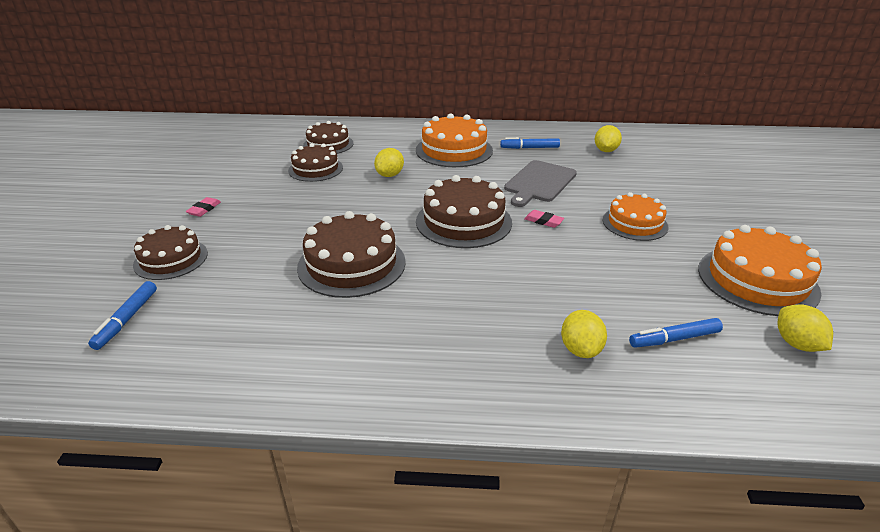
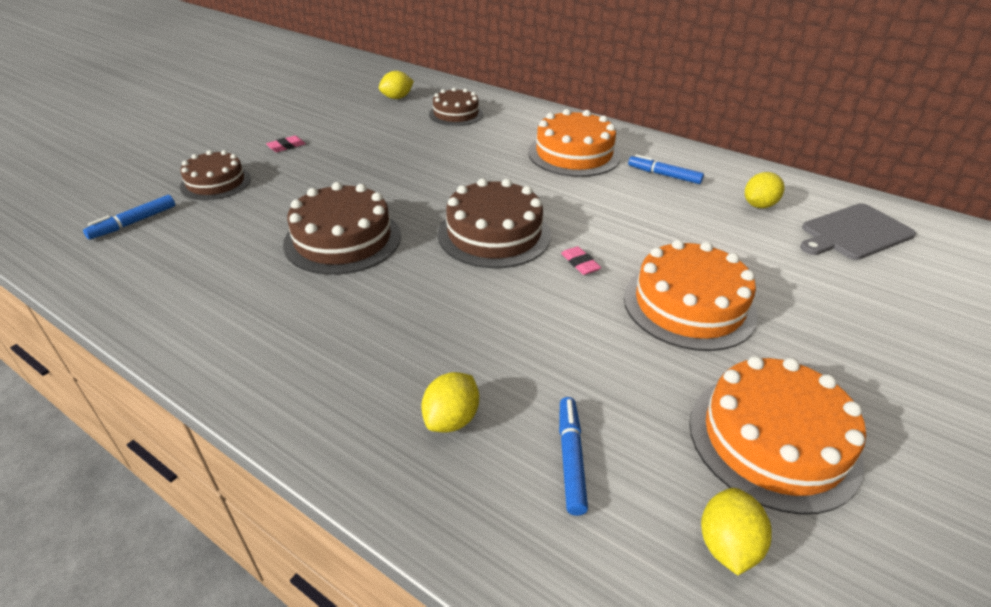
camera: 30 degrees right, 5 degrees up
(315, 169) = (417, 136): brown cake -> none
(390, 175) = (478, 162): yellow lemon -> yellow lemon (397, 98)
(539, 182) = (627, 218): grey cutting board -> grey cutting board (854, 233)
(634, 223) = (689, 305): orange cake -> orange cake, size x1.52
(675, 339) = (570, 459): blue marker -> blue marker turned 75 degrees clockwise

